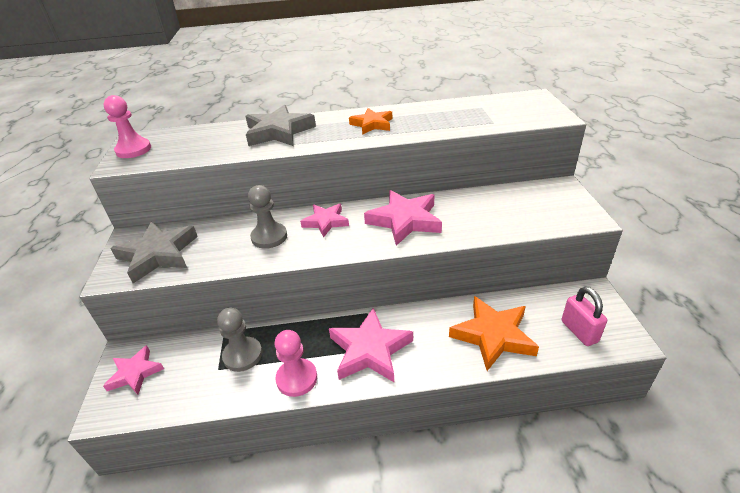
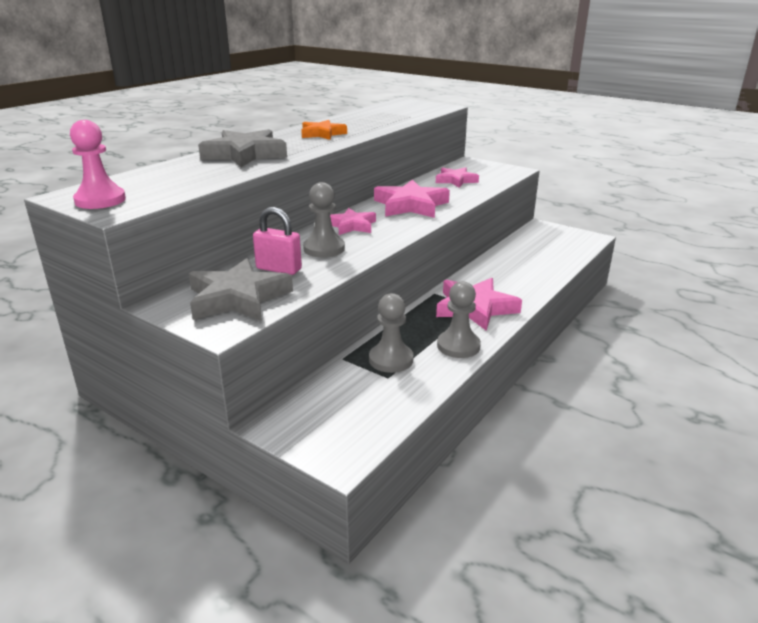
camera: 50 degrees left, 10 degrees down
(135, 373) = (316, 424): pink star -> pink star (456, 180)
(297, 378) = (458, 346): pink pawn -> grey pawn
(493, 335) = (529, 266): orange star -> none
(579, 331) = (565, 244): pink padlock -> pink padlock (279, 269)

